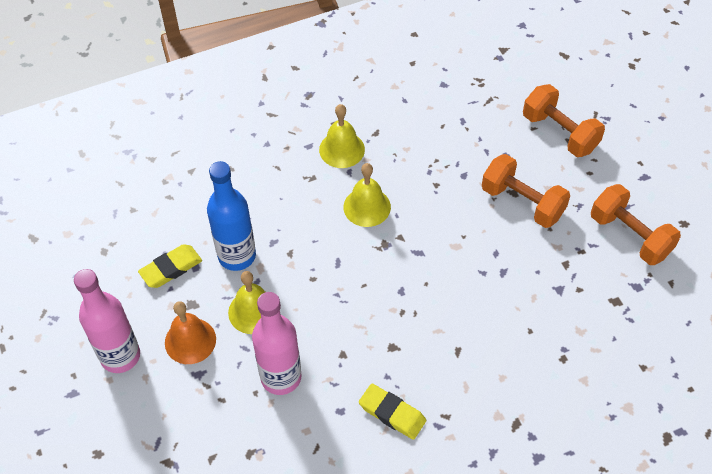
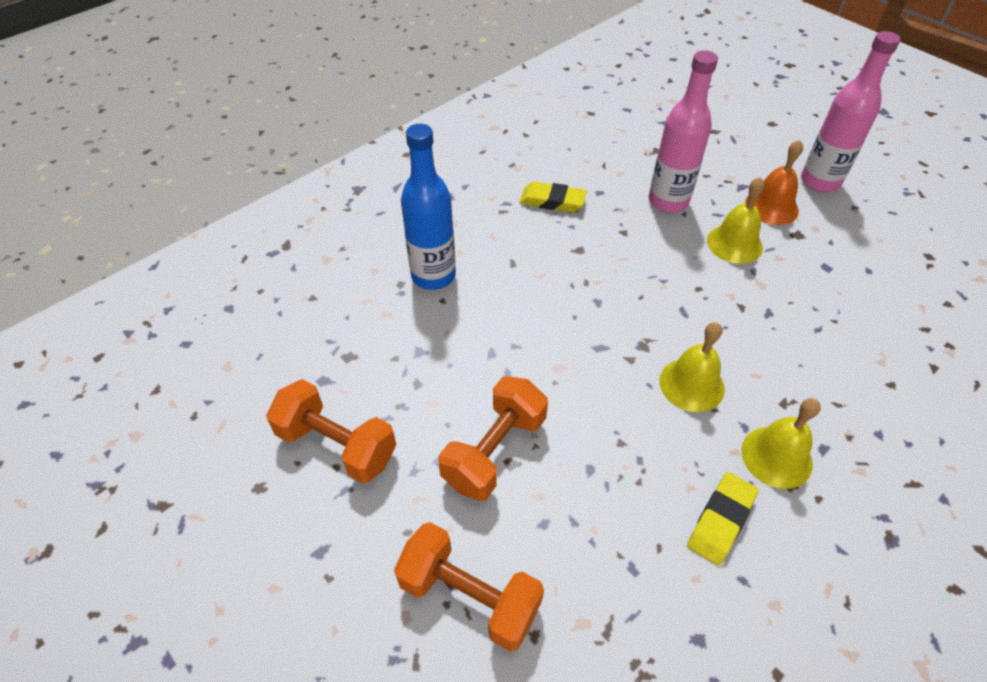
camera: 160 degrees right, 5 degrees down
(171, 268) = (848, 258): yellow eraser -> yellow eraser (721, 520)
(237, 256) = (794, 288): blue bottle -> blue bottle (433, 276)
(522, 202) = (494, 451): orange dumbbell -> orange dumbbell turned 75 degrees counterclockwise

